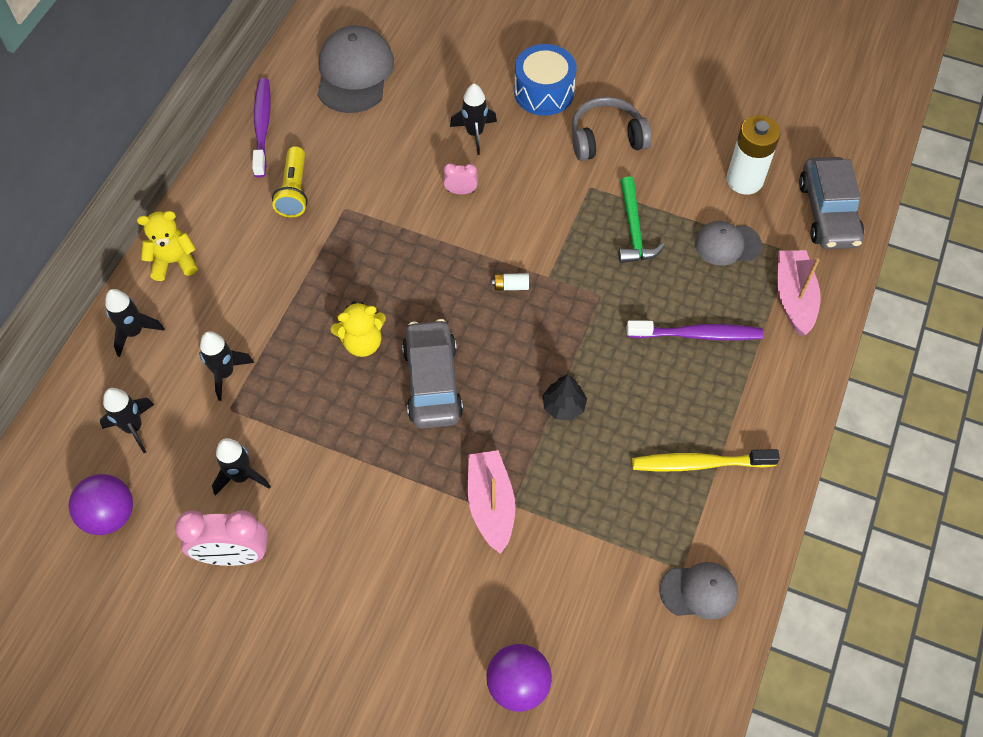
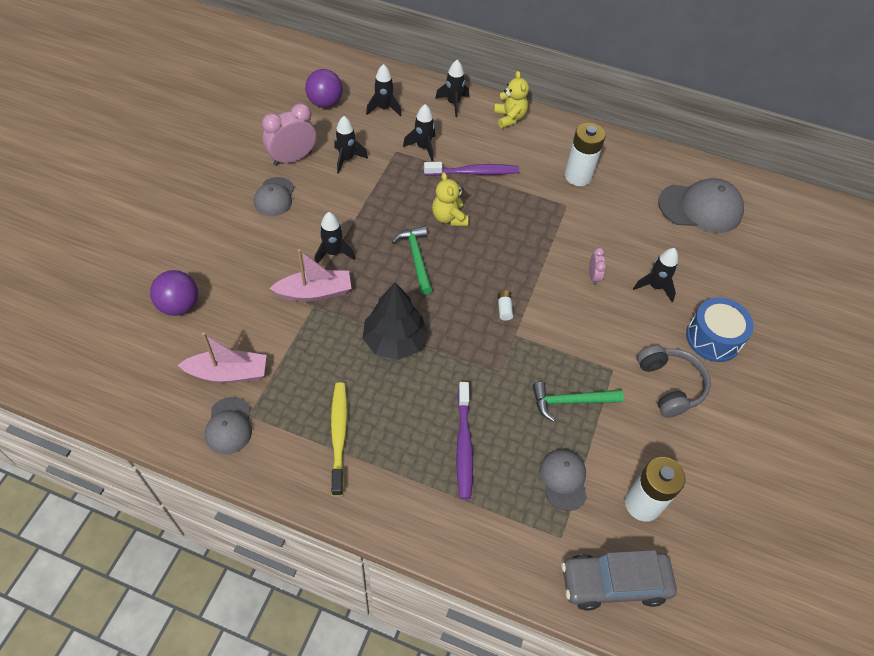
camera: 85 degrees right, 5 degrees down
(234, 555) = (292, 158): pink clock -> pink clock turned 60 degrees clockwise
(262, 127) = (634, 156): purple toothbrush -> purple toothbrush (473, 172)
(294, 191) = (578, 176): yellow flashlight -> white battery
(314, 574) = (274, 197): none -> grey cap
(423, 485) = (333, 253): none -> black rocket
(432, 382) = (416, 258): grey car -> green hammer
(563, 406) = (395, 341): black tree -> black tree, size x1.82
(794, 297) = (508, 535): pink boat -> pink boat (228, 373)

